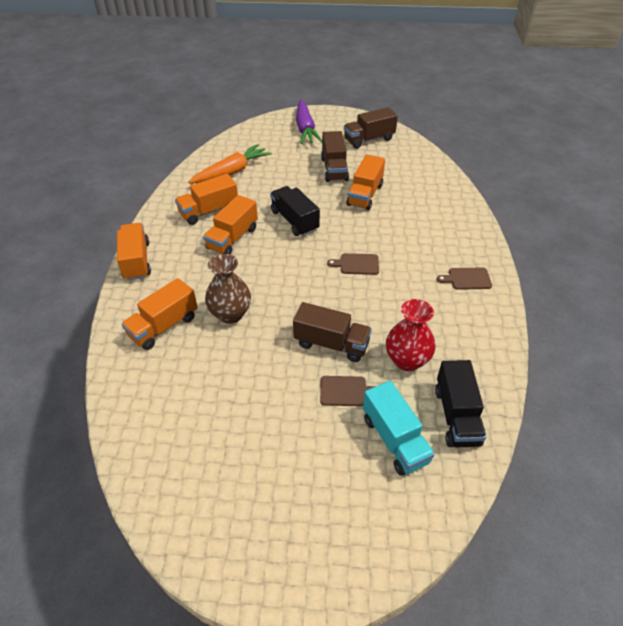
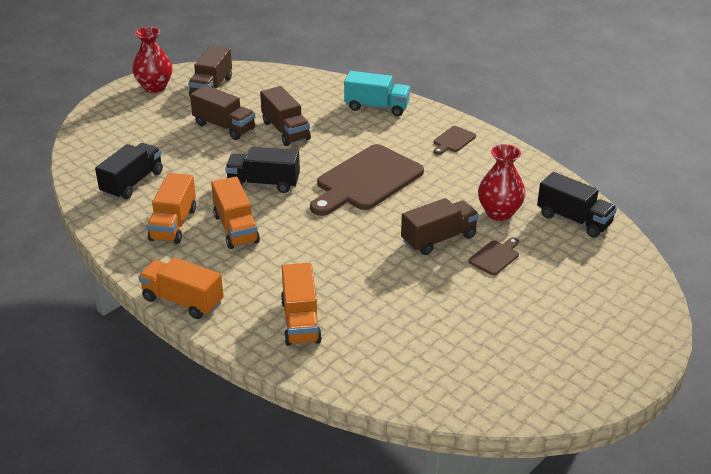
camera: 50 degrees left, 10 degrees down
(230, 314) = (336, 275): brown vase -> none
(232, 172) = (132, 183): orange carrot -> black truck
(305, 129) = (135, 110): purple carrot -> none
(338, 121) = (155, 87): none -> red vase
(357, 264) = (366, 180): brown cutting board -> brown cutting board, size x2.29
(365, 195) = (285, 130): orange truck -> brown truck
(394, 440) = (564, 258): turquoise truck -> turquoise truck (377, 107)

